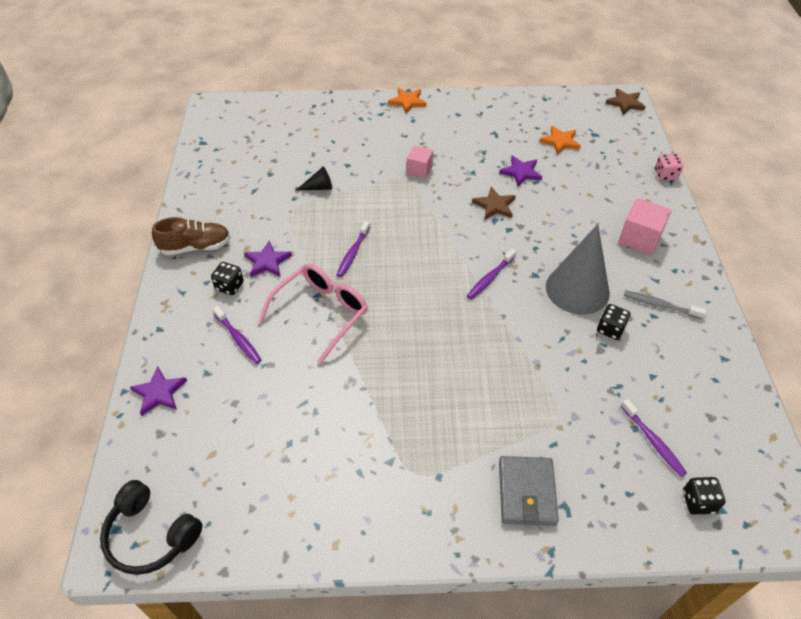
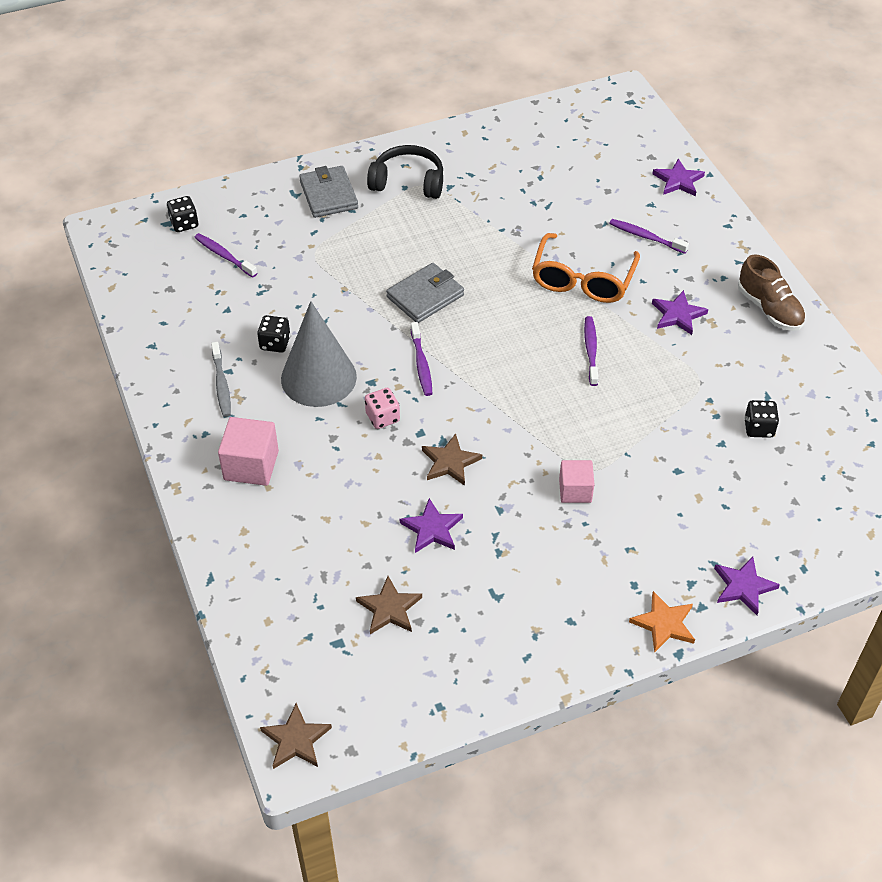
camera: 160 degrees right, 0 degrees up
(151, 535) = (601, 104): black headphones -> black headphones (408, 182)
(196, 247) = (769, 309): brown shoe -> brown shoe turned 90 degrees counterclockwise
(229, 286) = (696, 280): black dice -> black dice (758, 428)
(319, 187) = (689, 424): black cone -> none
(321, 313) = (582, 280): pink glasses -> orange glasses
(353, 106) = (743, 586): none -> purple star
(465, 337) = (425, 296): none -> grey wallet
(490, 278) = (421, 364): purple toothbrush -> purple toothbrush turned 150 degrees clockwise
(560, 141) = (389, 608): orange star -> brown star
(660, 305) = (221, 384): grey toothbrush -> grey toothbrush turned 75 degrees clockwise
(665, 175) = (219, 587): pink dice -> pink dice (382, 417)

